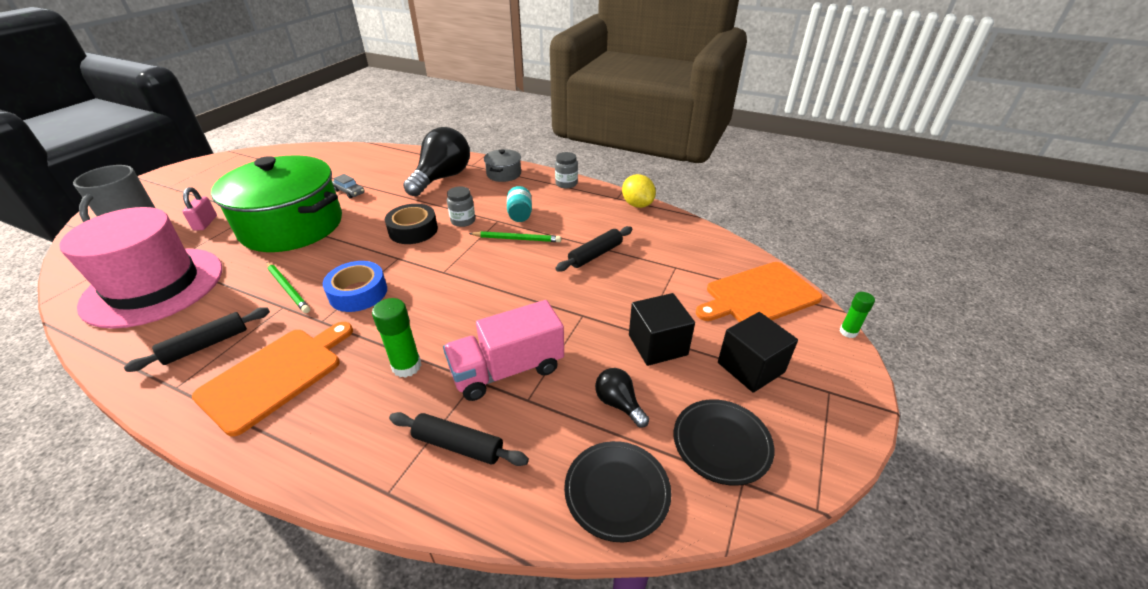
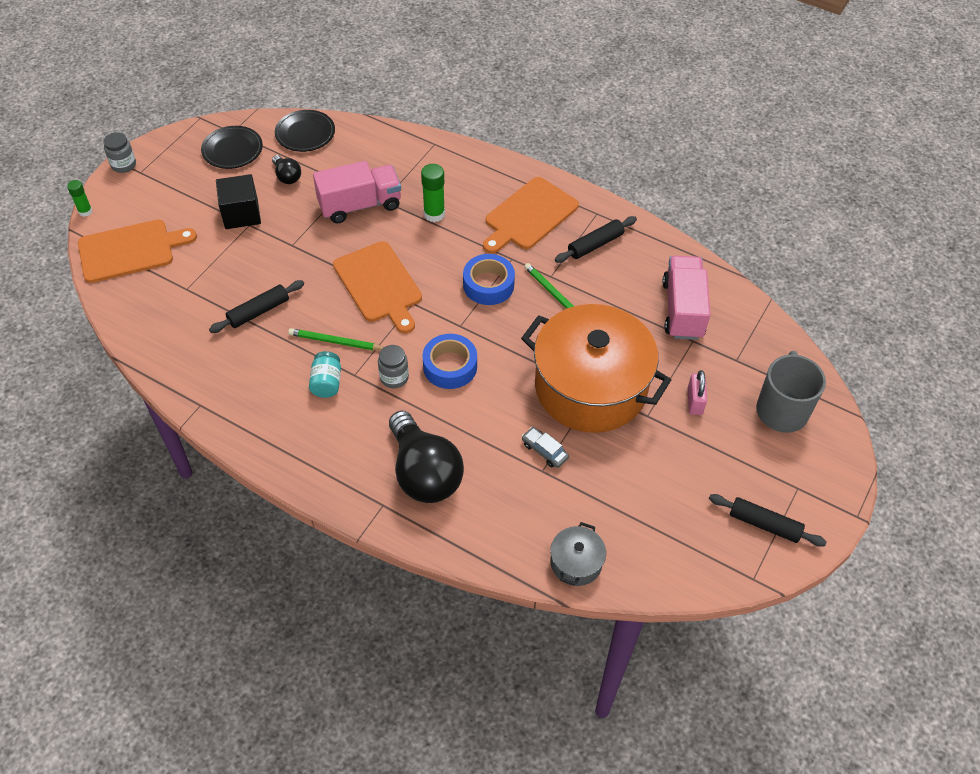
camera: 175 degrees left, 15 degrees up
(154, 286) = (683, 310): pink hat -> pink truck
(292, 226) = (590, 387): green pot -> orange pot
(413, 230) = (450, 366): black tape -> blue tape
(442, 178) = (424, 473): black light bulb -> black light bulb turned 60 degrees counterclockwise
(458, 445) = (395, 162): black rolling pin -> black rolling pin (764, 524)
(478, 284) = (379, 285): none -> orange cutting board
(504, 174) = (337, 475): grey pot -> grey pot (576, 563)
(566, 184) = (255, 442): grey jar -> grey jar (124, 165)
(637, 204) = (181, 388): yellow lemon -> none
(750, 367) = (182, 192): black cube -> none

